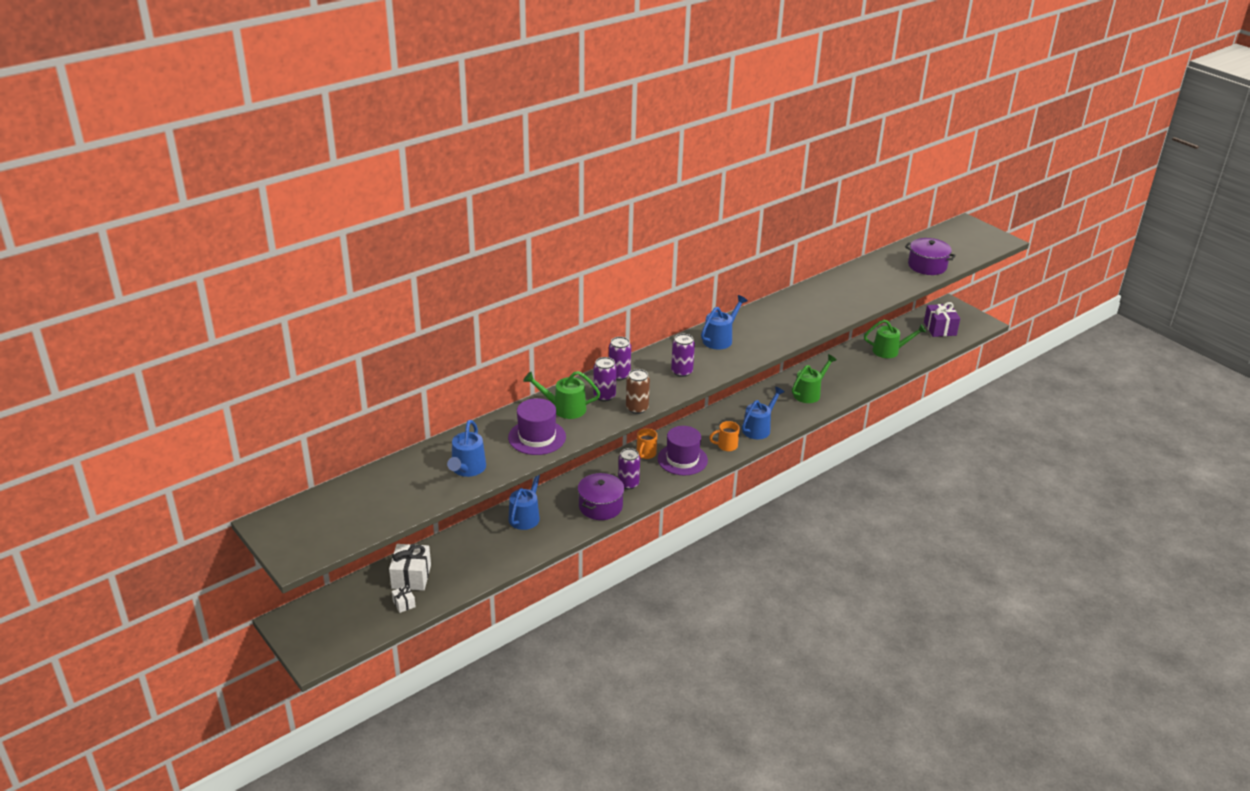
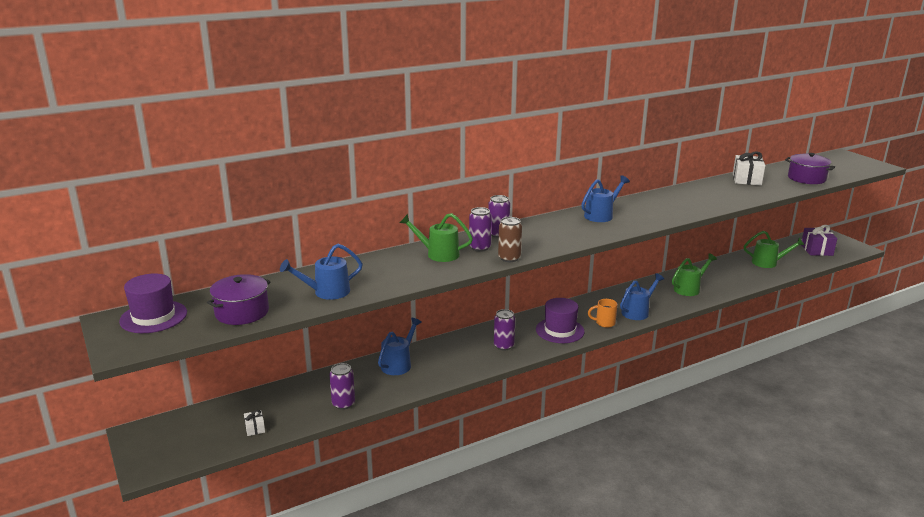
camera: 10 degrees right, 10 degrees down
(411, 576) = (271, 405): white gift -> white gift (746, 179)
(467, 469) = (326, 292): blue watering can -> blue watering can turned 45 degrees clockwise
(537, 437) = (404, 273): purple hat -> purple hat (153, 317)
(600, 506) = (472, 362): purple pot -> purple pot (242, 312)
(645, 454) = (525, 324): orange mug -> none
(682, 372) = (559, 235): purple can -> purple can (343, 404)

